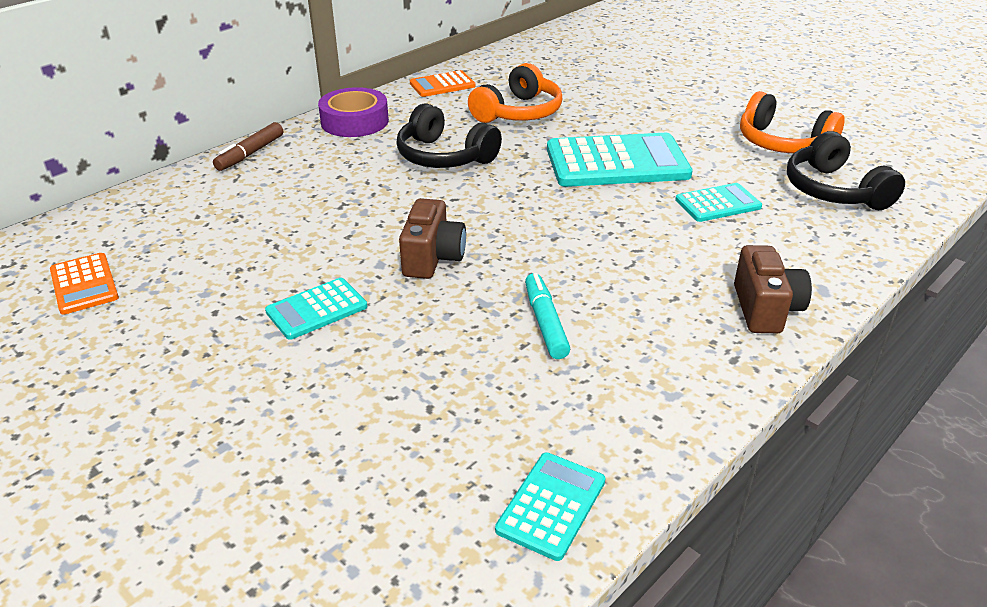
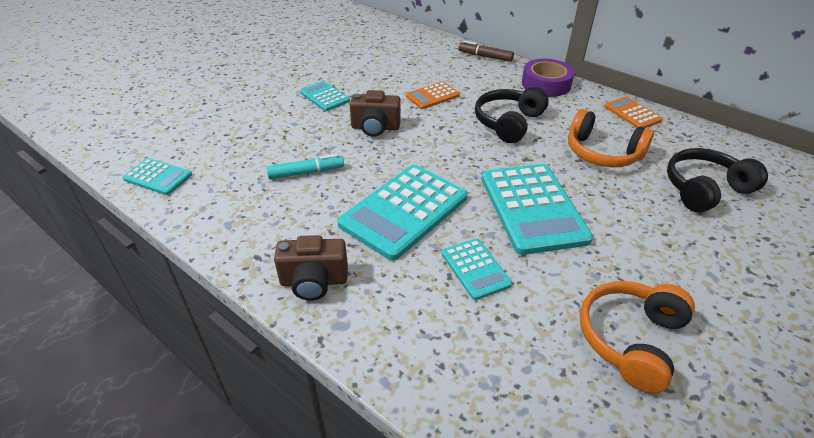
camera: 85 degrees right, 5 degrees up
(84, 284) = (347, 38): orange calculator -> orange calculator (432, 96)
(628, 241) = (404, 211): none -> turquoise calculator
(834, 190) = (528, 370): black headphones -> black headphones (704, 189)

